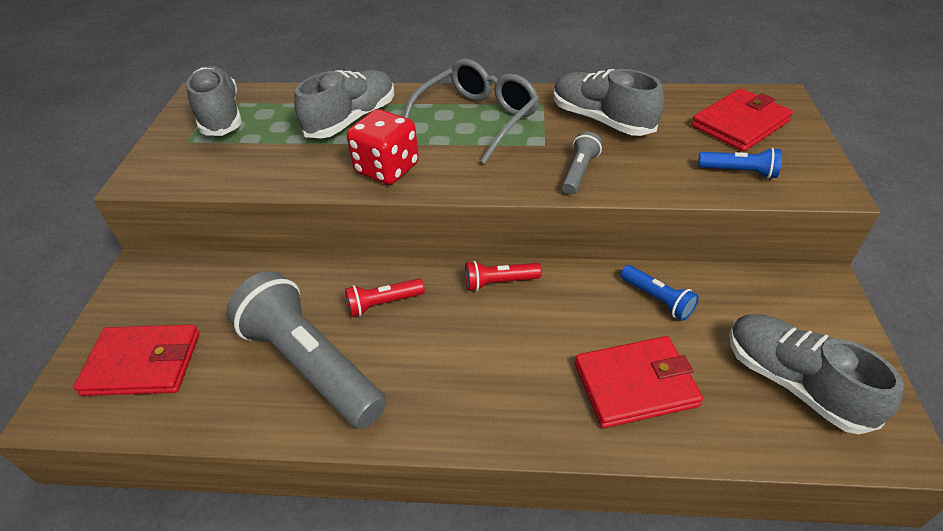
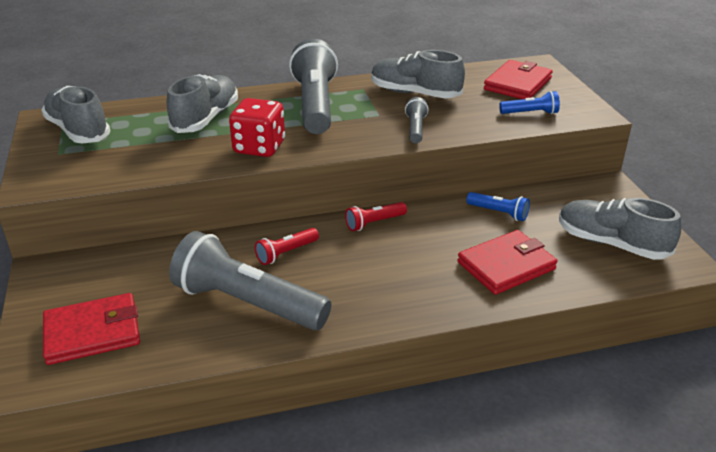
camera: 20 degrees left, 10 degrees down
(478, 119) = (315, 105): grey glasses -> grey flashlight

